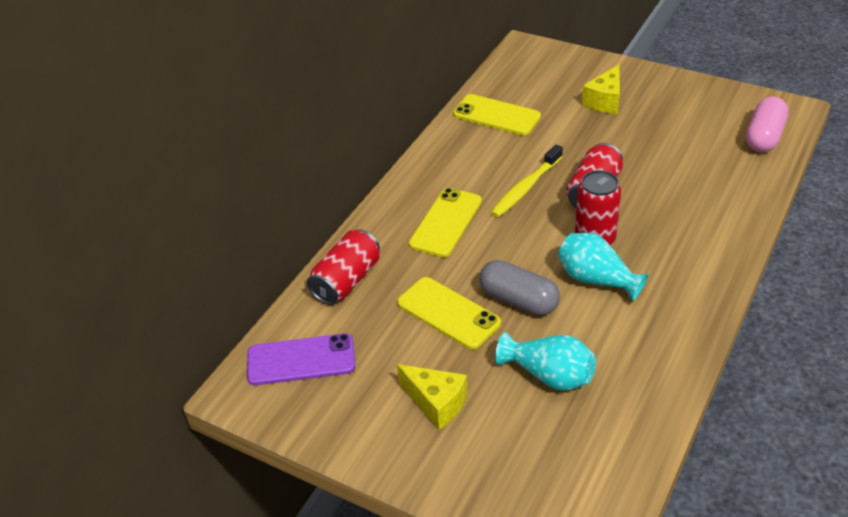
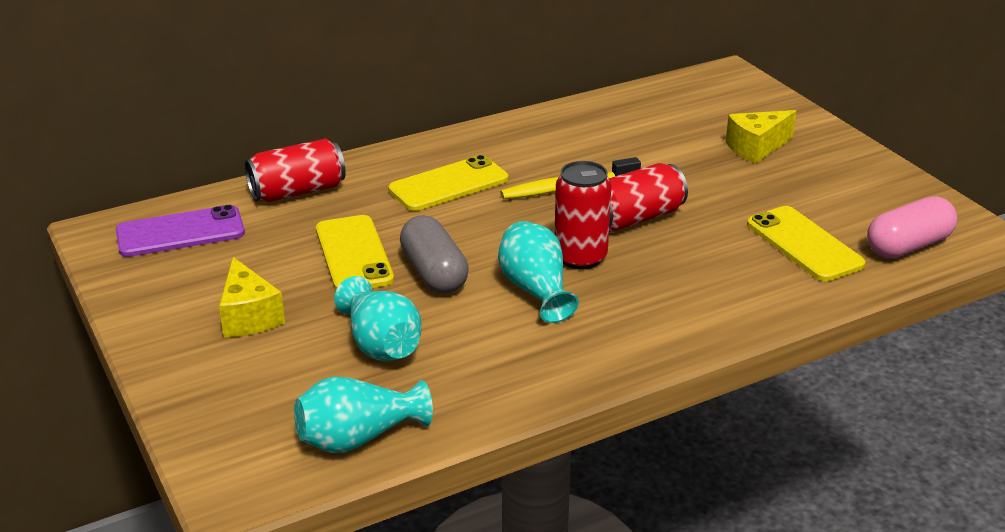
camera: 30 degrees right, 10 degrees down
(301, 360) = (180, 232): purple phone -> purple phone turned 45 degrees counterclockwise
(496, 115) = (618, 119): yellow phone -> yellow phone (804, 244)
(618, 455) = (358, 438): none -> turquoise vase

